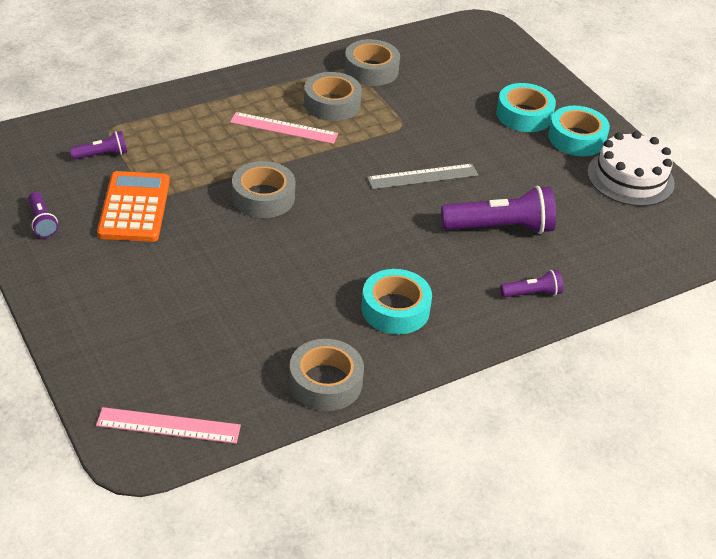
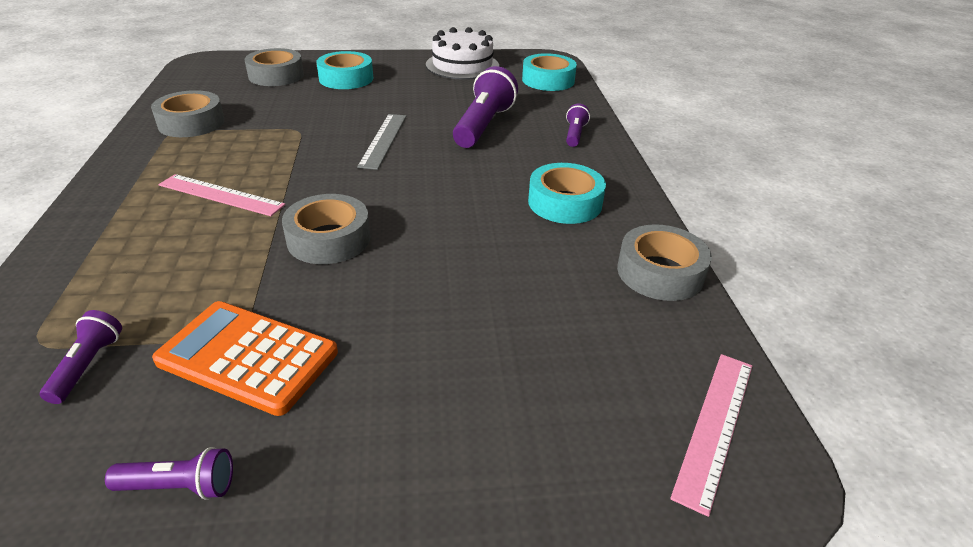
camera: 65 degrees left, 5 degrees down
(284, 128) = (221, 195): pink ruler -> pink ruler turned 75 degrees clockwise
(332, 104) = (217, 156): grey tape -> grey tape (276, 75)
(576, 138) = (397, 69): turquoise tape -> turquoise tape (548, 80)

